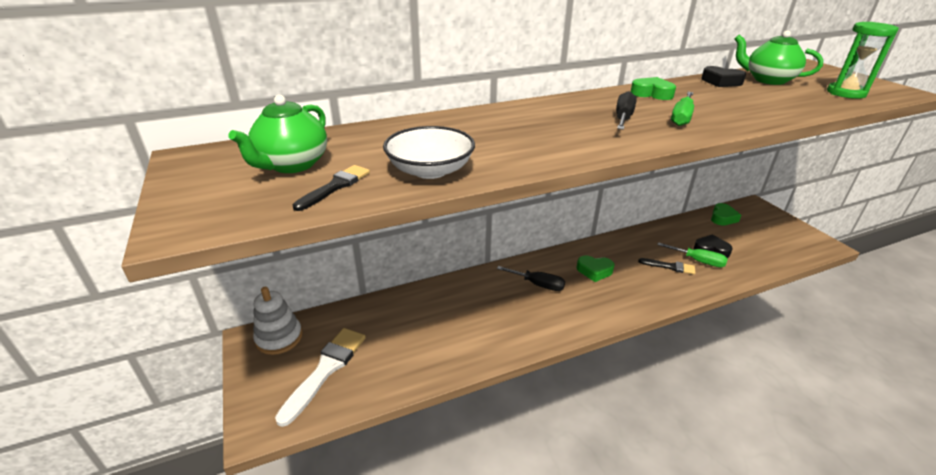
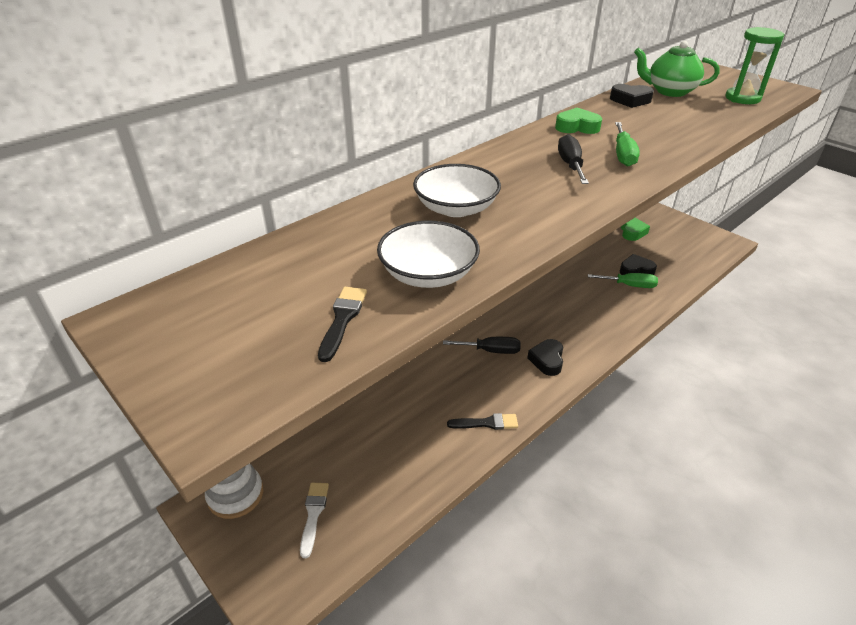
camera: 20 degrees left, 5 degrees up
(292, 165) = (267, 301): green teapot -> none
(326, 370) = (313, 514): white brush -> white brush, size x0.57
(493, 132) = (456, 208): none -> white bowl
(585, 304) = (547, 360): none -> black heart
(594, 271) = (539, 321): green heart -> none
(669, 266) = (607, 298): black brush -> black brush (486, 423)

